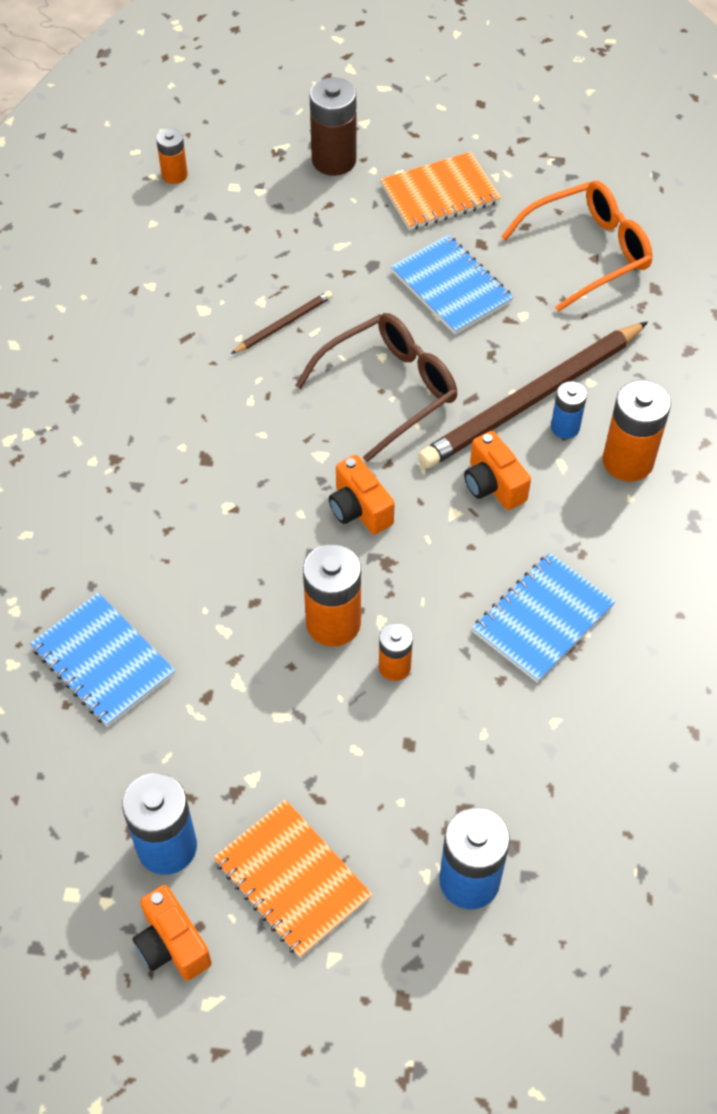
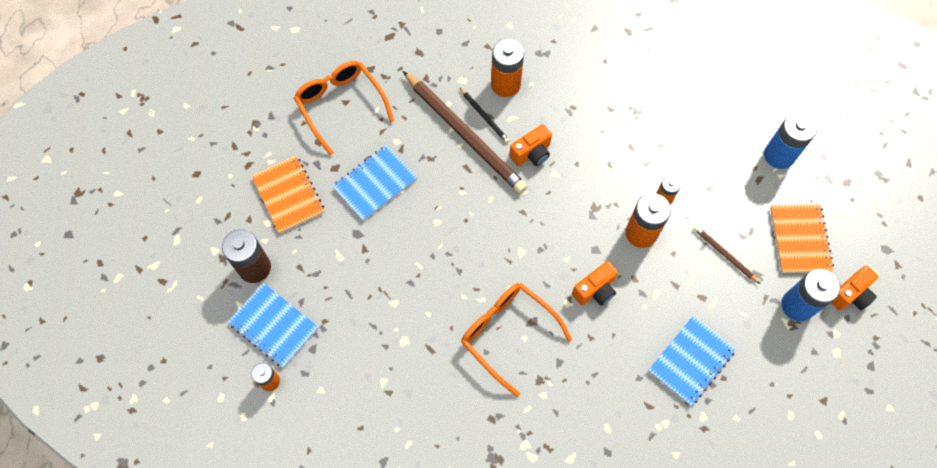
camera: 95 degrees left, 10 degrees up
(192, 426) = (507, 333): none -> orange glasses
(283, 324) = (414, 285): brown pencil -> brown pencil (724, 255)
(292, 879) = (799, 239): orange notebook -> orange notebook turned 45 degrees counterclockwise
(359, 509) = (559, 225): orange camera -> orange camera (595, 290)
(389, 389) = (464, 215): brown glasses -> none
(542, 619) = (619, 126): blue notebook -> blue notebook (274, 326)
(565, 427) = (484, 116): blue battery -> black pencil

